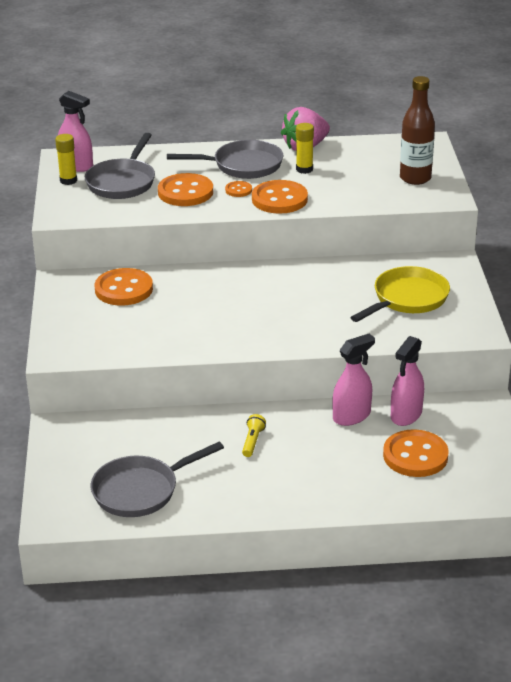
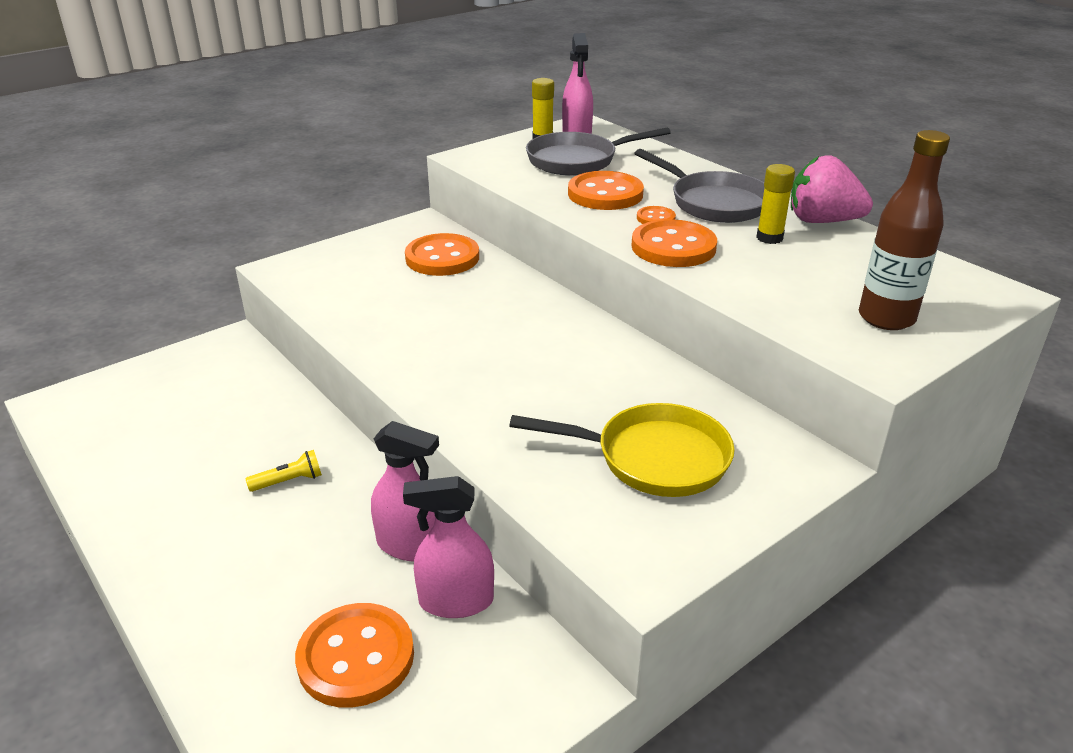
camera: 55 degrees right, 0 degrees up
(140, 490) = (137, 438): grey pan -> none

